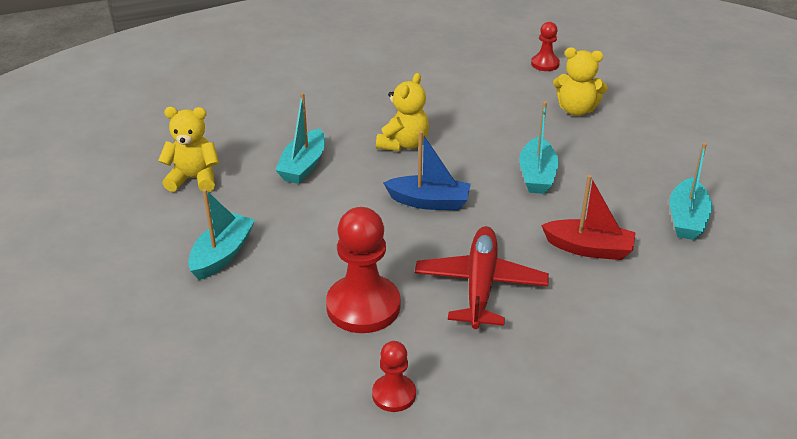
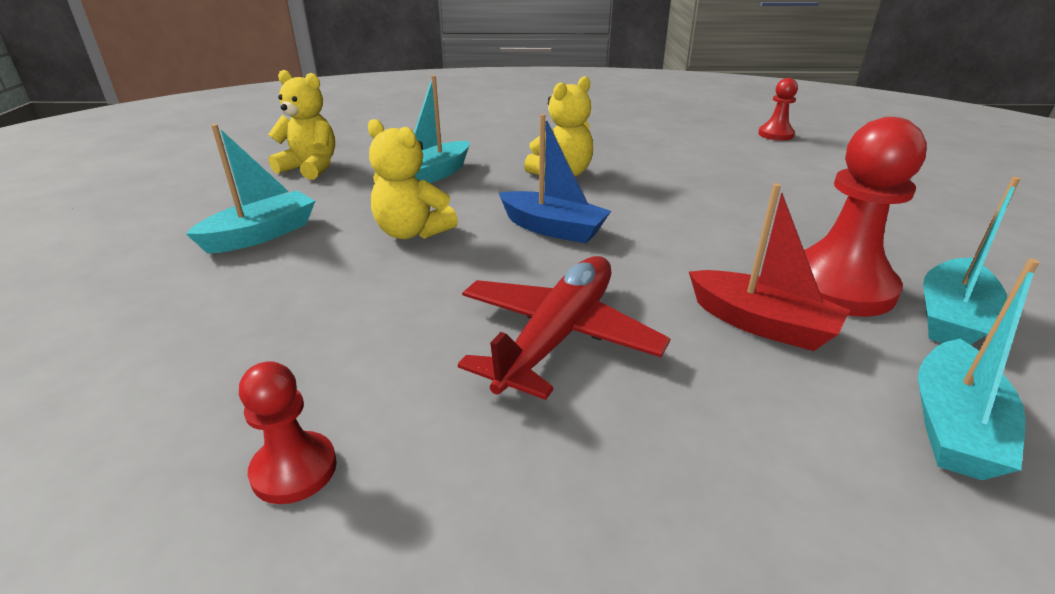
camera: 20 degrees right, 5 degrees down
(363, 306) = (368, 325): red pawn -> red pawn (839, 286)
(537, 175) = (717, 226): turquoise boat -> turquoise boat (953, 426)
(576, 110) = (801, 175): yellow teddy bear -> yellow teddy bear (412, 232)

